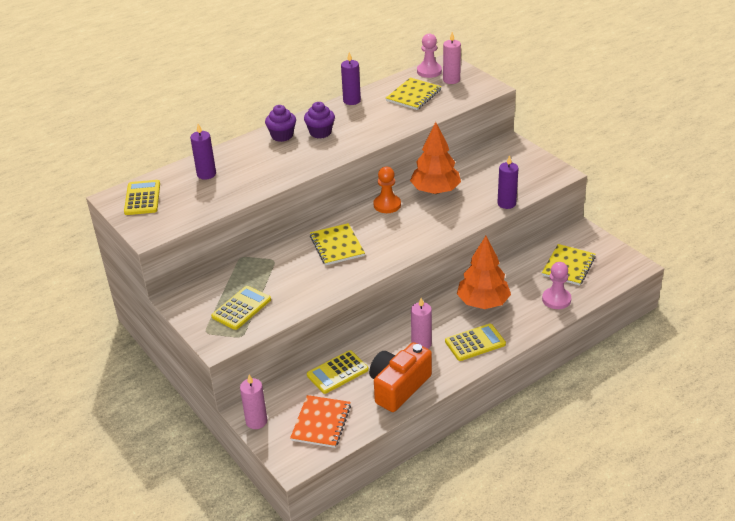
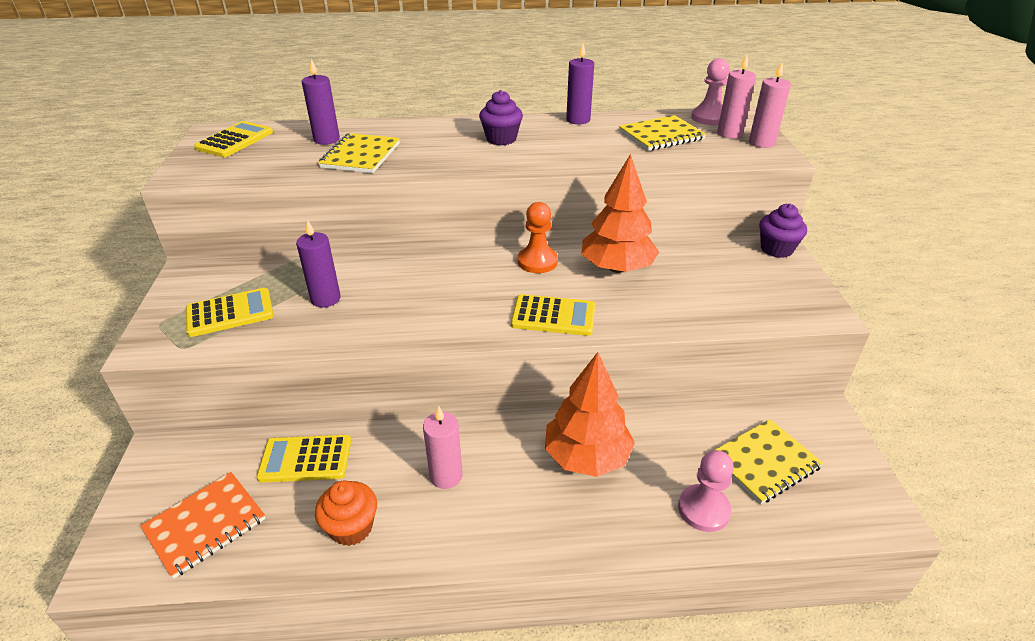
camera: 30 degrees right, 0 degrees up
(256, 421) = (147, 475): pink candle -> pink candle (761, 143)
(282, 136) = (455, 129): purple cupcake -> purple cupcake (776, 249)
(337, 246) = (423, 286): yellow notebook -> yellow notebook (361, 155)
(398, 387) = (351, 527): orange camera -> orange cupcake
(475, 343) = (519, 516): yellow calculator -> yellow calculator (553, 316)
(506, 203) = (703, 323): purple candle -> purple candle (325, 299)

